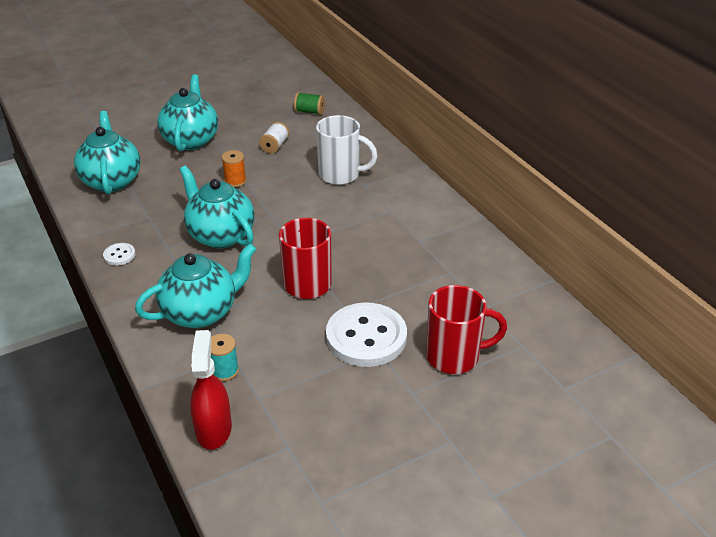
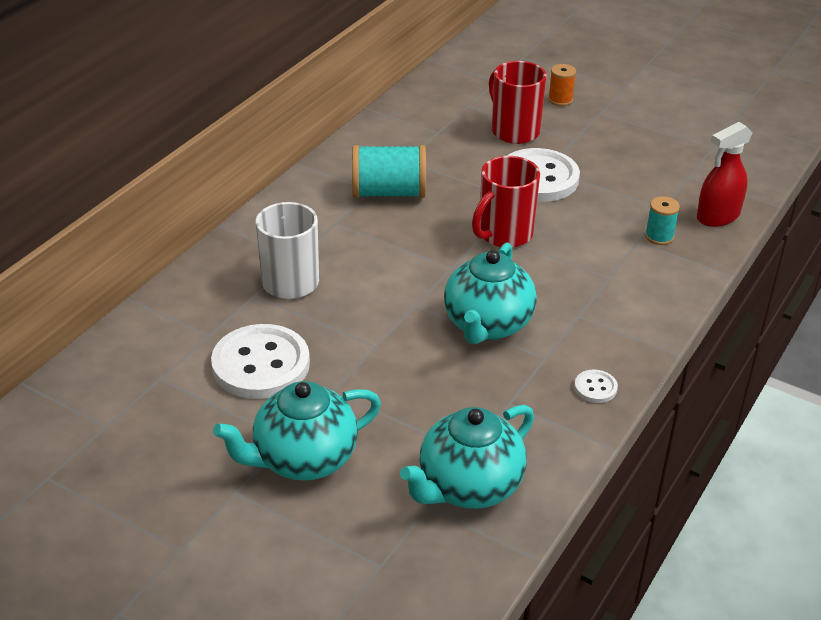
camera: 120 degrees left, 0 degrees up
(201, 312) = (611, 282): turquoise teapot -> none
(235, 181) = (372, 363): orange spool -> orange spool (560, 100)
(274, 146) = (261, 364): white spool -> white button
(309, 112) = (139, 370): green spool -> none
(408, 247) = (389, 193): none -> turquoise spool

